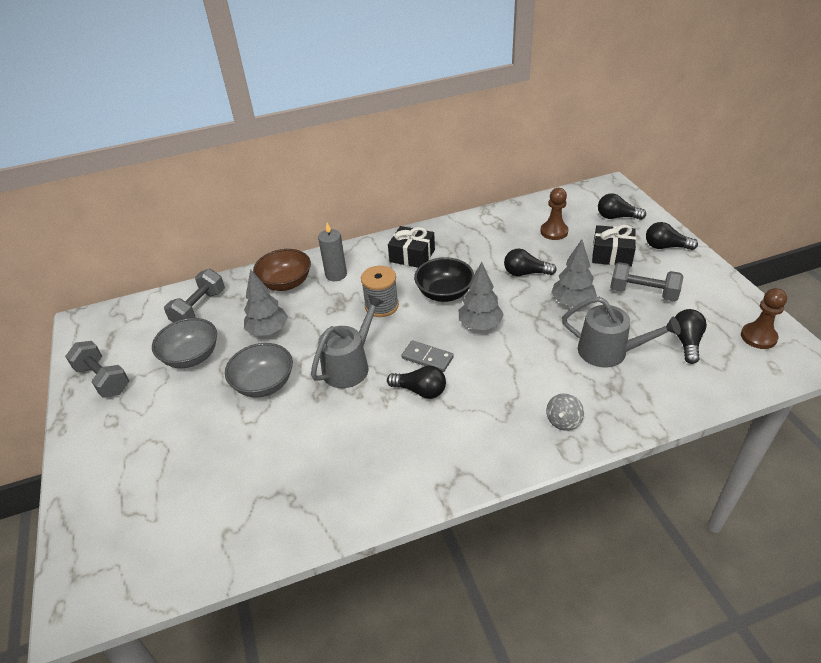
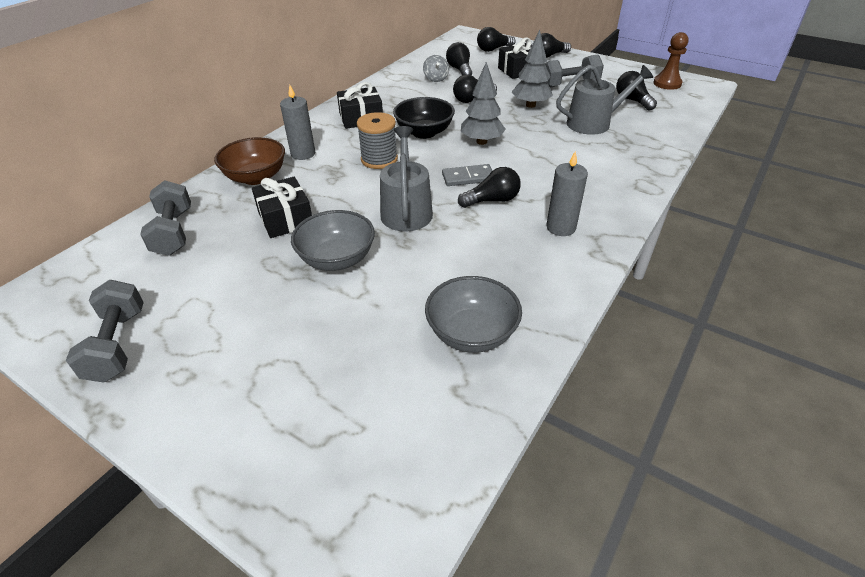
camera: 40 degrees left, 0 degrees up
(103, 379) = (117, 345): grey dumbbell -> grey dumbbell turned 75 degrees clockwise
(191, 357) = (219, 274): grey bowl -> grey bowl (471, 333)
(268, 331) = (285, 219): grey tree -> black gift
(442, 447) = (561, 227): none -> grey candle
(554, 232) = (460, 70): brown pawn -> black light bulb
(563, 421) = (620, 173): grey spinning top -> grey spinning top (436, 79)

